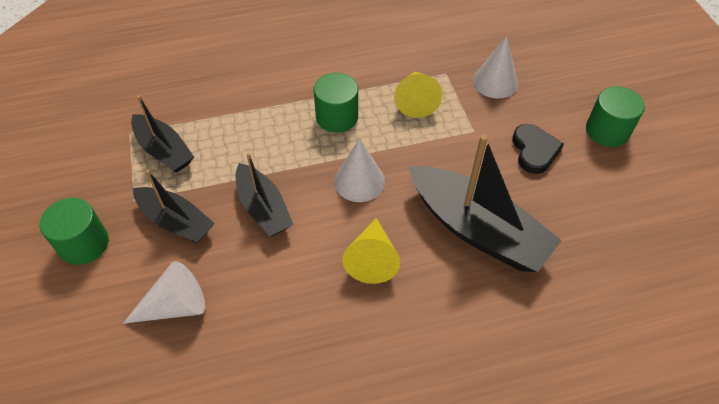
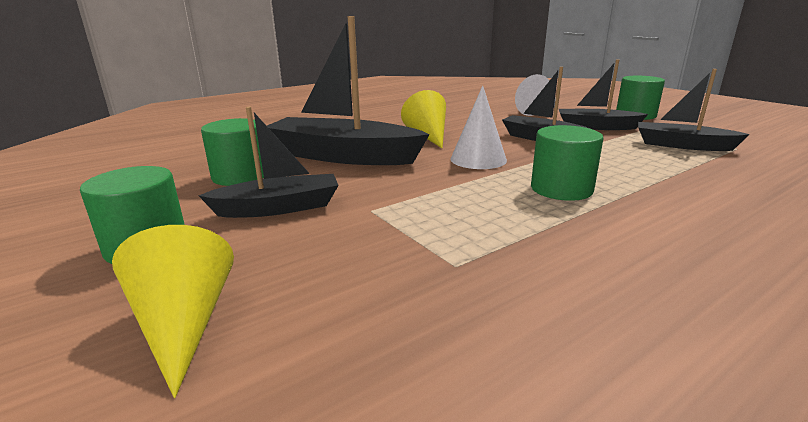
camera: 160 degrees right, 30 degrees down
(415, 100) = (476, 221): yellow cone -> yellow cone (184, 324)
(495, 82) = (353, 271): white cone -> none
(534, 150) = (279, 208): black heart -> black boat
(571, 213) = (240, 176): none -> green cylinder

